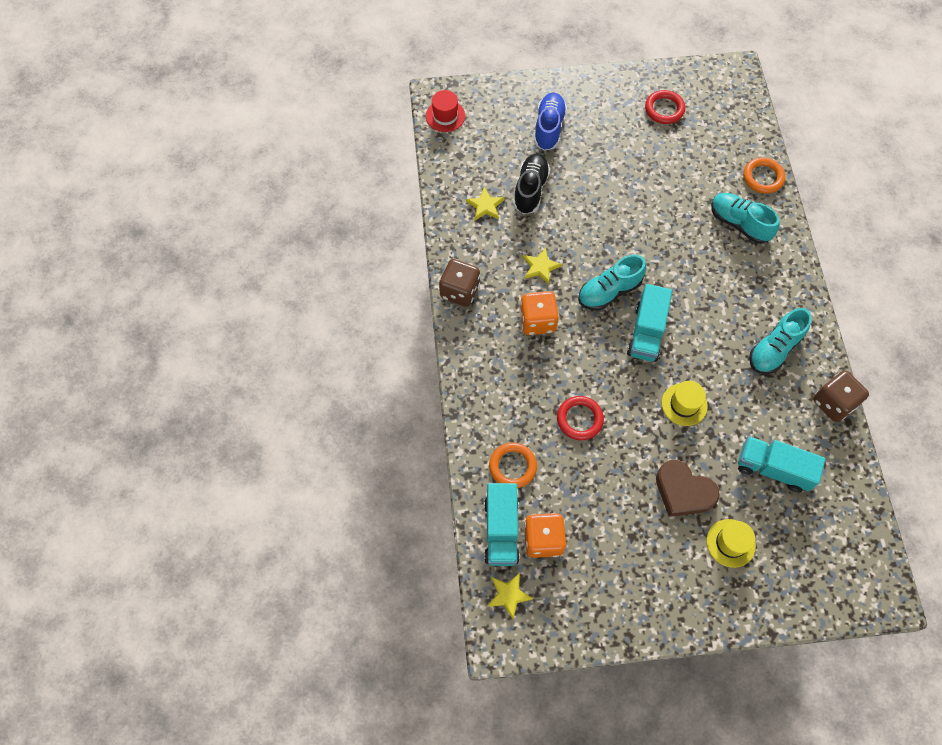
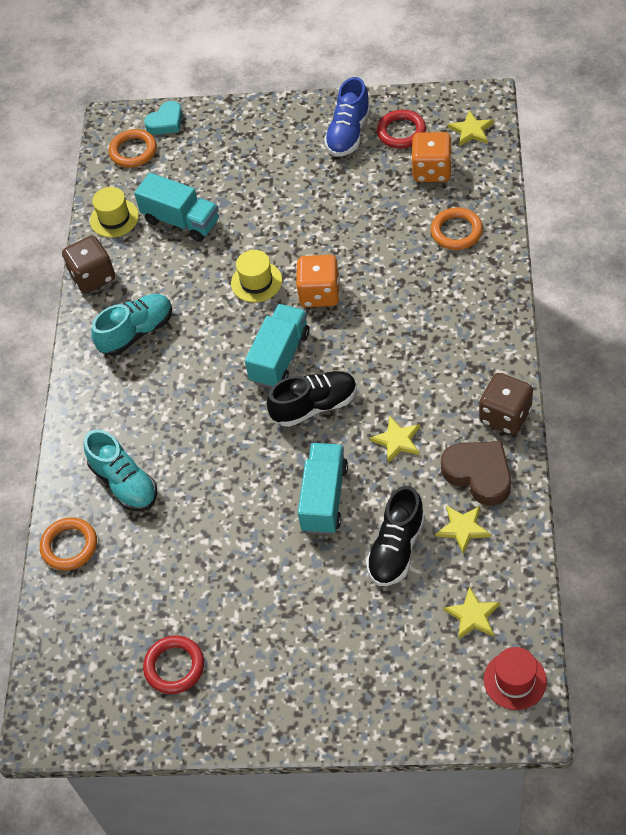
camera: 165 degrees left, 10 degrees down
(474, 151) = (473, 616): none -> yellow star
(501, 530) = (474, 179): turquoise truck -> turquoise truck (324, 498)
(537, 321) = (410, 376): orange dice -> orange dice (319, 294)
(549, 128) = (355, 646): blue shoe -> blue shoe (348, 133)
(579, 419) = (376, 272): red ring -> red ring (401, 132)
(609, 291) = (314, 406): turquoise shoe -> black shoe
(683, 491) = (280, 205): brown heart -> brown heart (479, 474)
(730, 543) = (245, 163): yellow hat -> yellow hat (114, 218)
(830, 598) = (166, 122): none -> turquoise heart
(850, 555) = (133, 151): none -> orange ring

